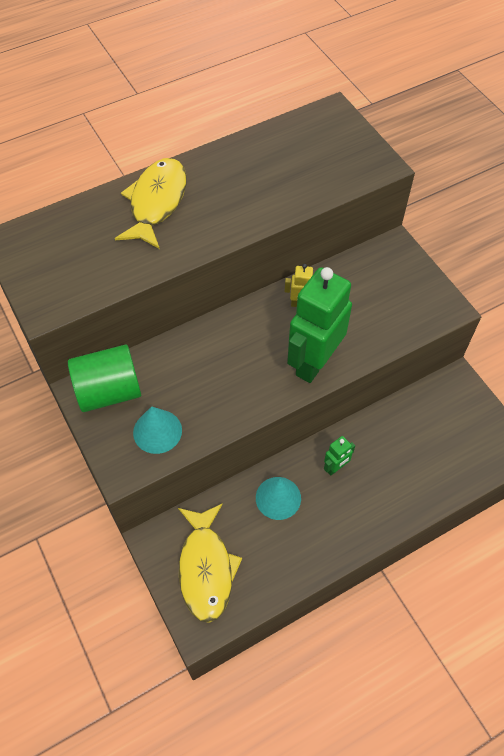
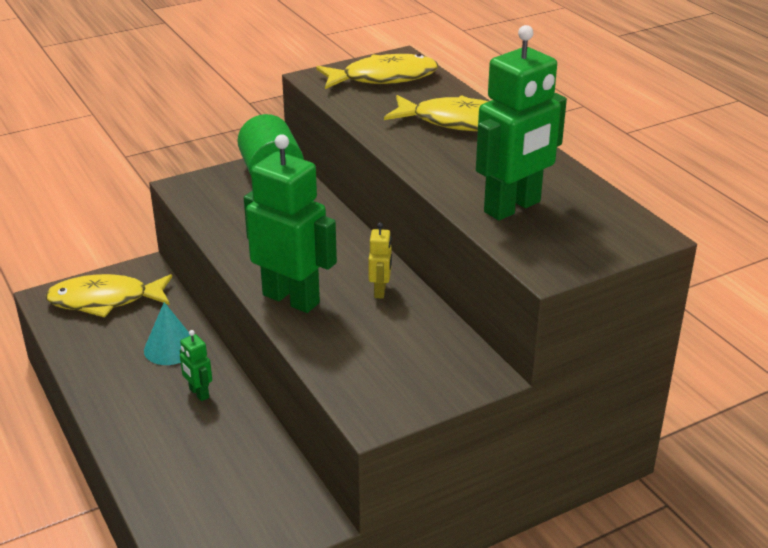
camera: 90 degrees right, 25 degrees down
(56, 253) = (383, 78): none -> yellow fish
(157, 431) = (220, 202): turquoise cone -> none
(300, 176) = (513, 207): none -> green robot

